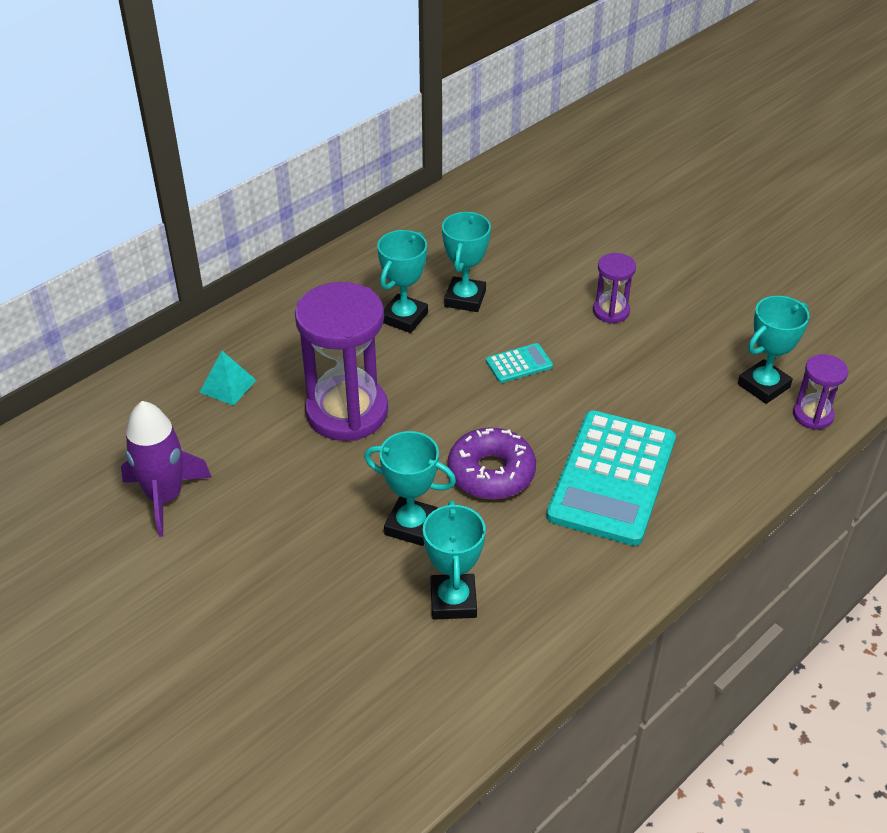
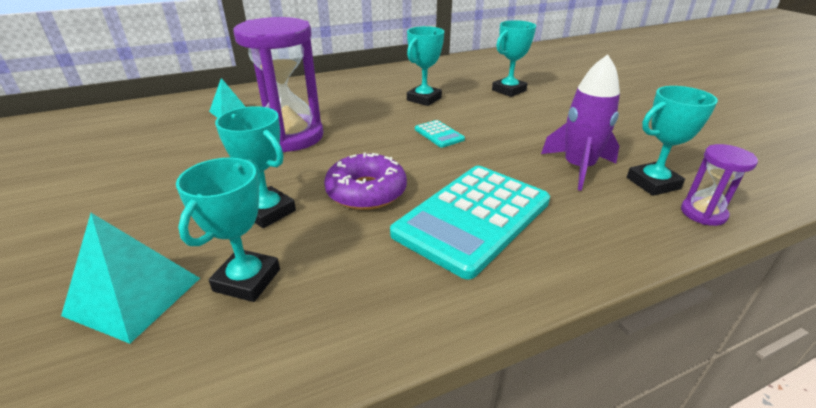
camera: 20 degrees right, 10 degrees down
(165, 497) = (118, 156): purple rocket -> purple rocket (578, 168)
(368, 644) = (134, 296): none -> turquoise pyramid
(404, 317) = (375, 101): turquoise trophy -> turquoise trophy (509, 90)
(519, 364) = (439, 134): turquoise calculator -> turquoise calculator turned 60 degrees clockwise
(611, 311) = (529, 120): purple hourglass -> none

